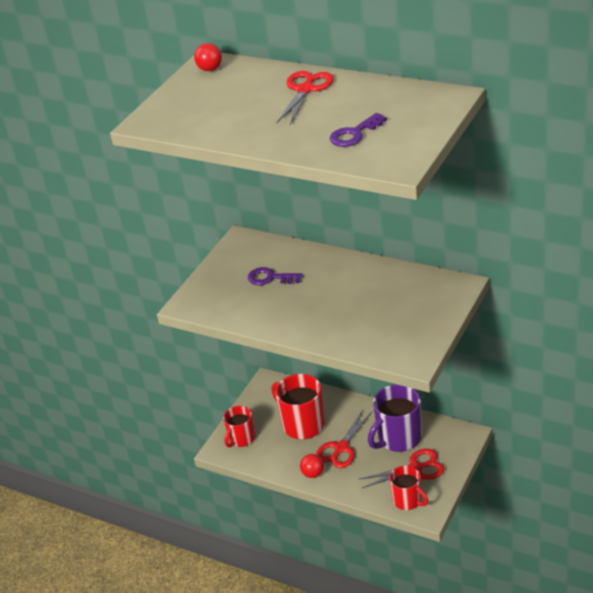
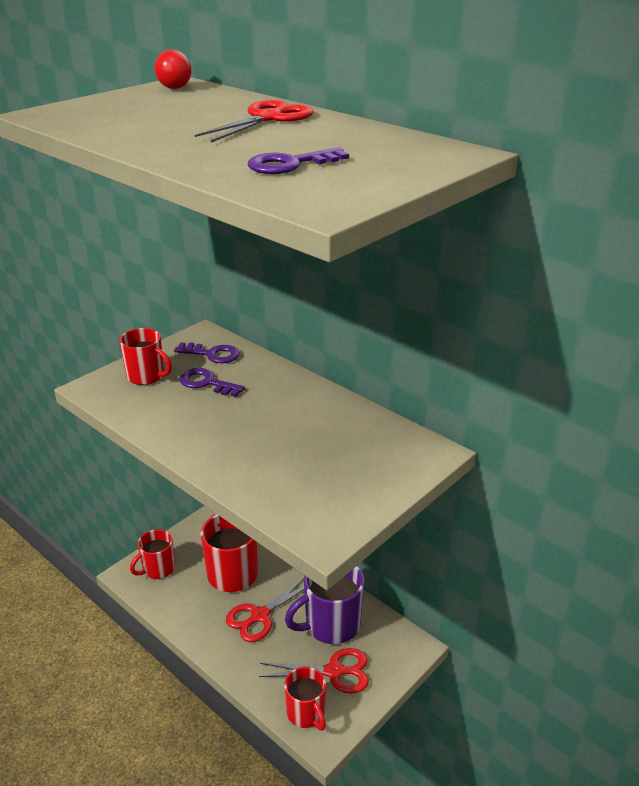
camera: 10 degrees right, 5 degrees down
(221, 285) = (146, 376): none -> red mug
(259, 254) = (212, 354): none -> purple key
(313, 474) = (212, 638): red ball -> none

